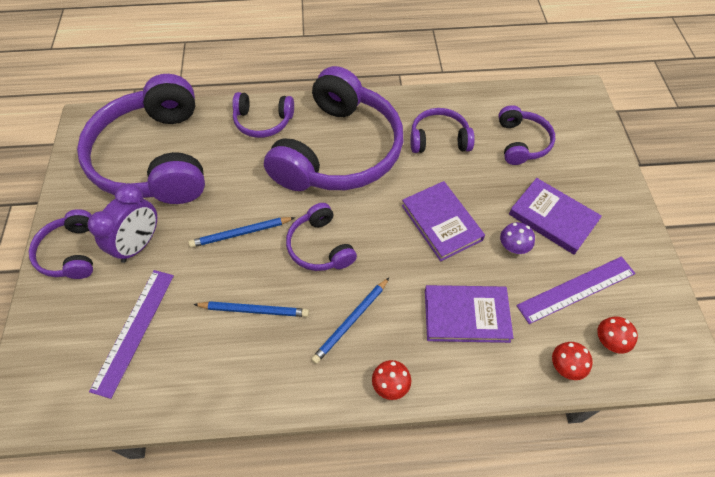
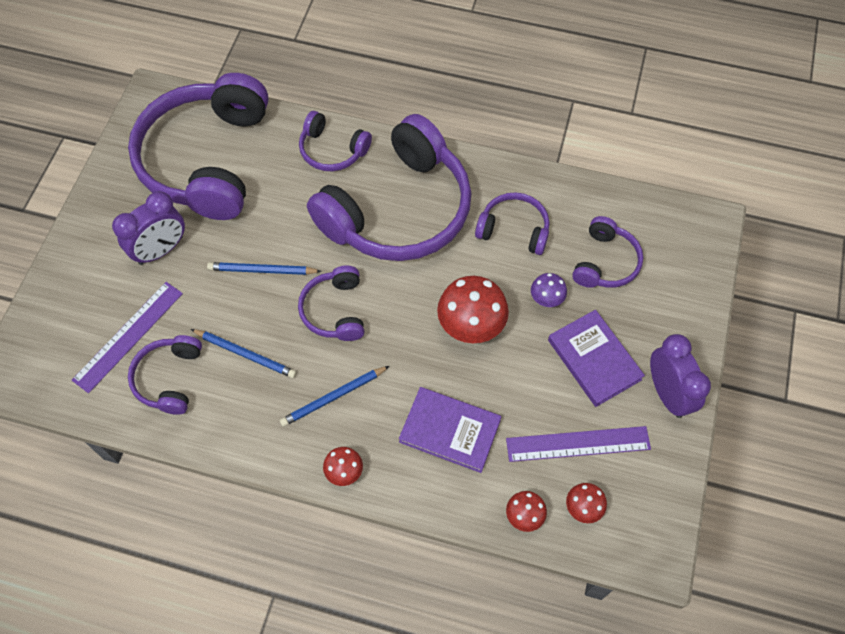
camera: 20 degrees right, 5 degrees up
(71, 252) = (95, 238): purple headphones -> purple headphones (169, 378)
(441, 222) = (471, 325): purple book -> red mushroom
(513, 247) = (534, 377): purple mushroom -> purple mushroom (546, 299)
(622, 225) = (667, 393): none -> purple clock

